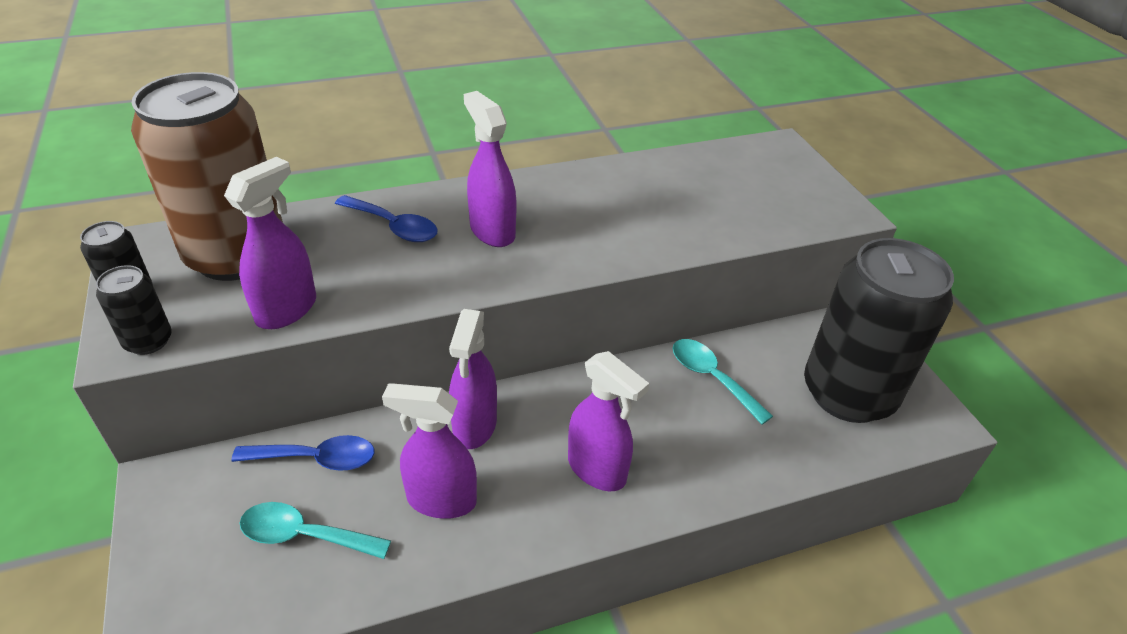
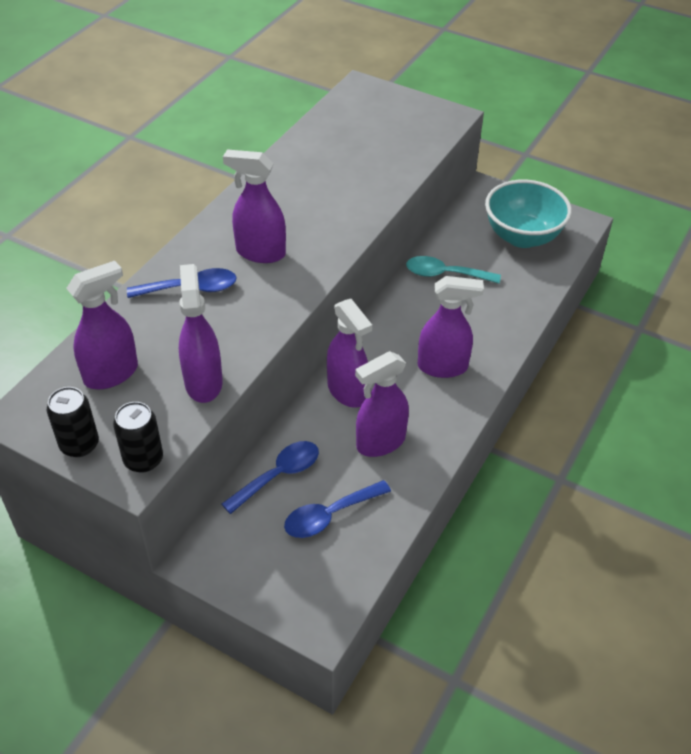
camera: 40 degrees left, 5 degrees up
(237, 255) = (111, 374): brown can -> purple spray bottle
(305, 535) = (330, 515): turquoise spoon -> blue spoon
(848, 393) = (522, 237): black can -> turquoise bowl

